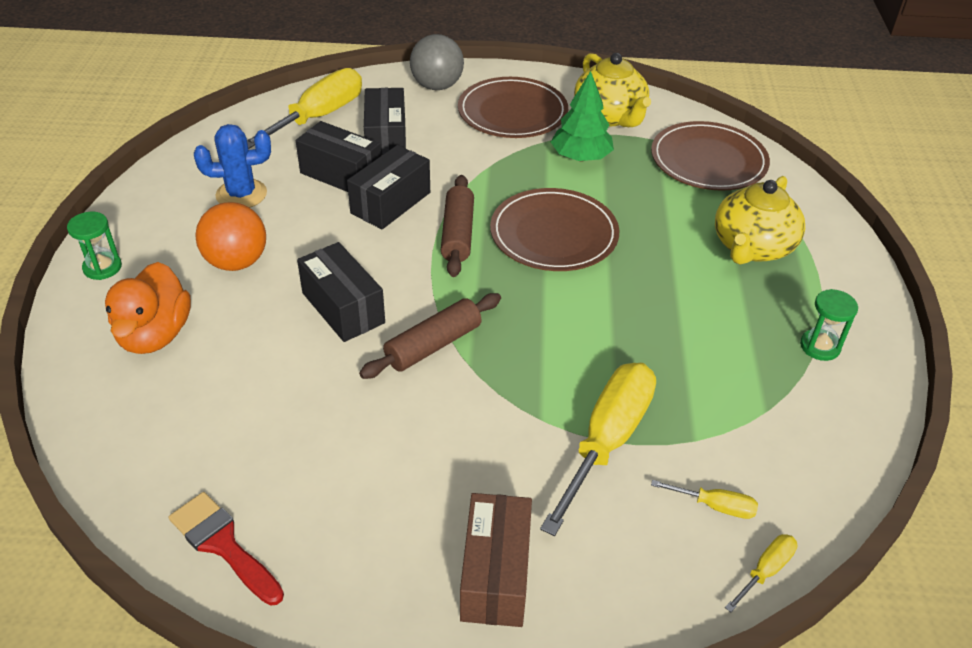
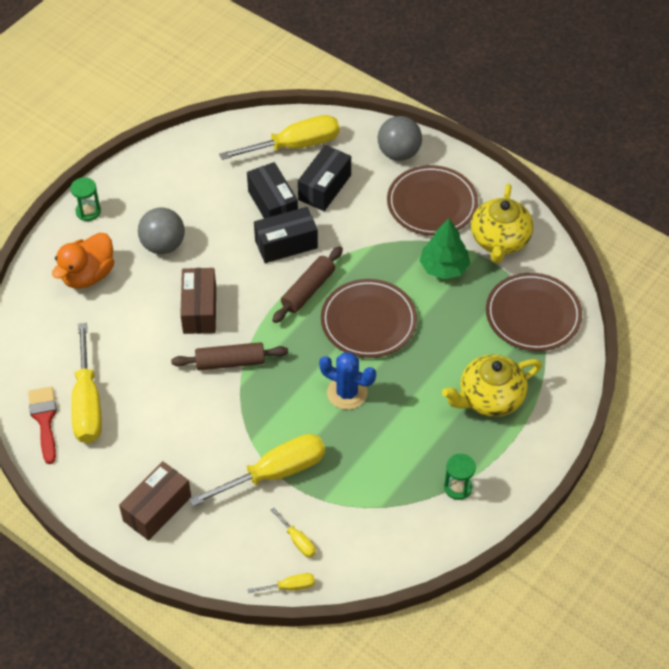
camera: 35 degrees right, 10 degrees up
(236, 262) = (163, 245): orange ball -> grey ball
(241, 194) = (200, 192): blue cactus -> blue cactus (347, 393)
(274, 488) = (87, 403): none -> yellow screwdriver
(343, 308) = (200, 310): black box -> brown box

